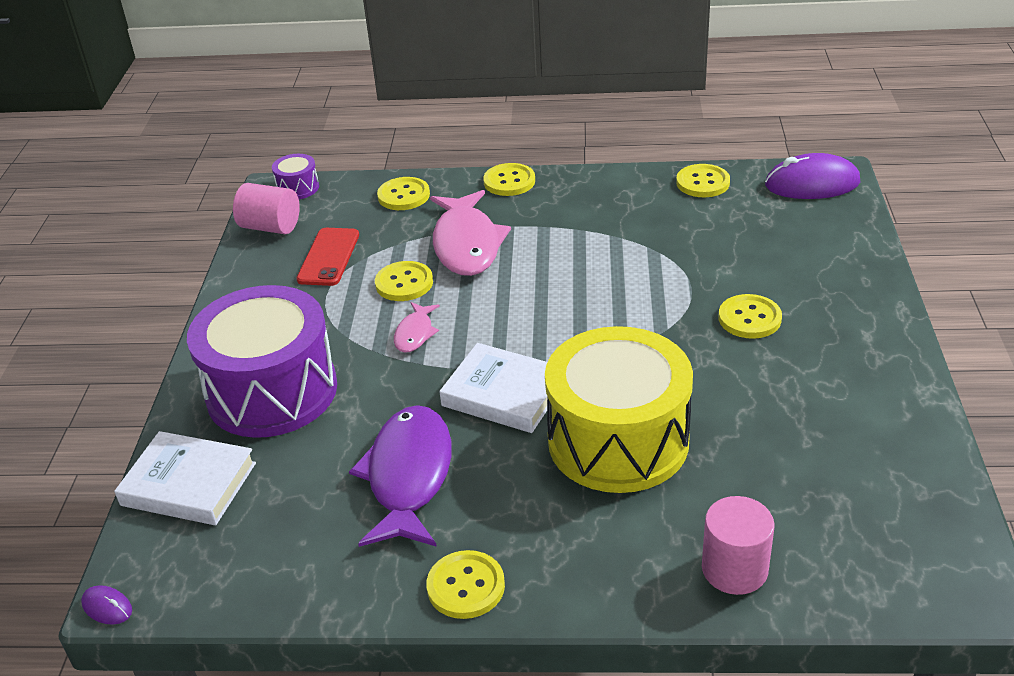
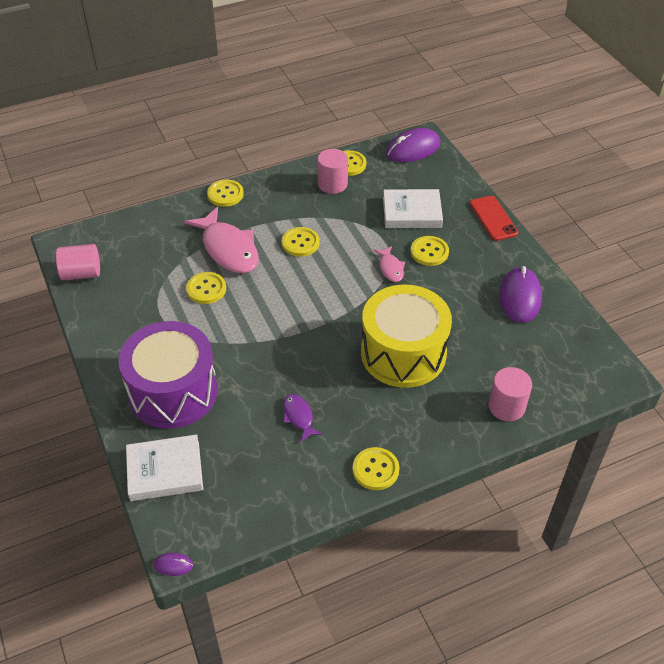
camera: 30 degrees left, 10 degrees up
(298, 188) = (78, 237): purple drum -> none
(329, 257) = (141, 285): red phone -> red phone (493, 218)
(403, 195) = (160, 224): yellow button -> yellow button (300, 243)
(408, 476) = (298, 416): purple fish -> purple fish, size x0.49
(415, 333) = (238, 322): pink fish -> pink fish (390, 268)
(504, 394) = (320, 345): white book -> white book (412, 212)
(663, 201) = (332, 184): none -> pink cylinder
(859, 418) = (520, 297): none -> purple mouse

